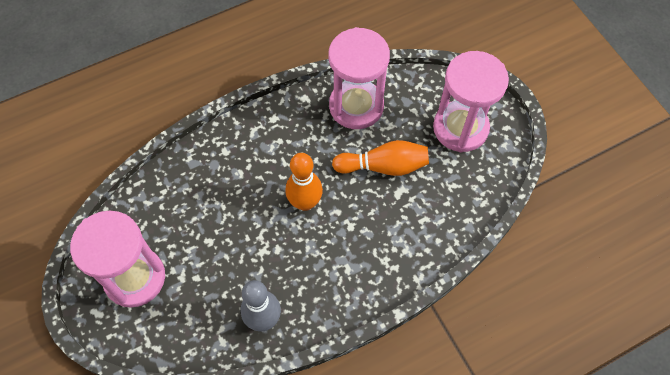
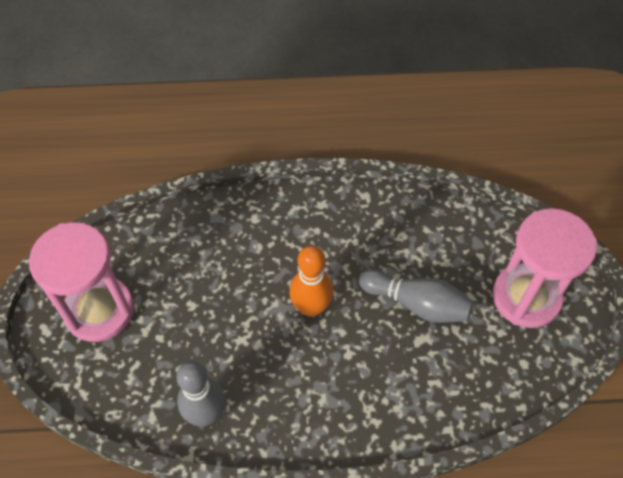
camera: 25 degrees right, 5 degrees down
(356, 106) = (417, 226): pink hourglass -> none
(383, 166) = (417, 304): orange bowling pin -> grey bowling pin

